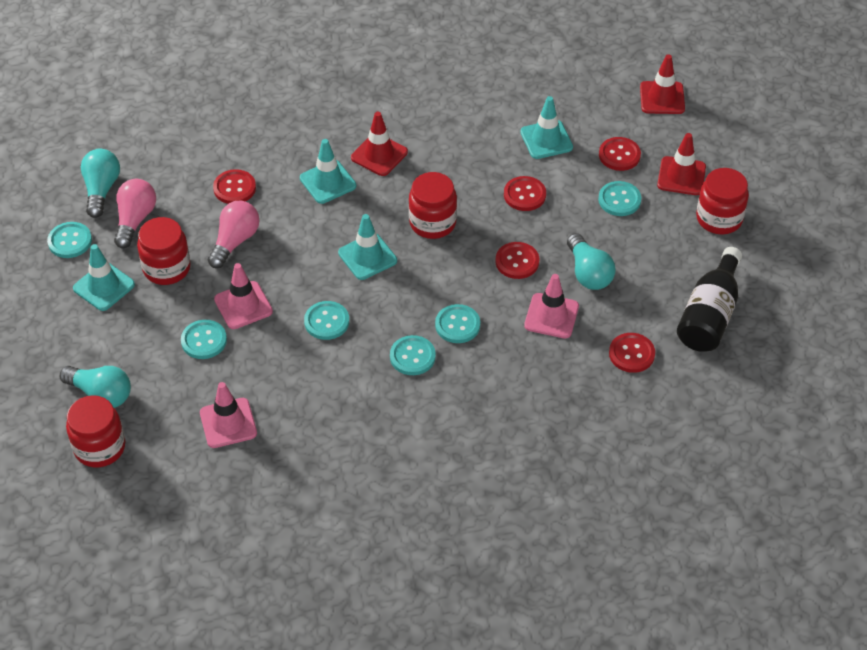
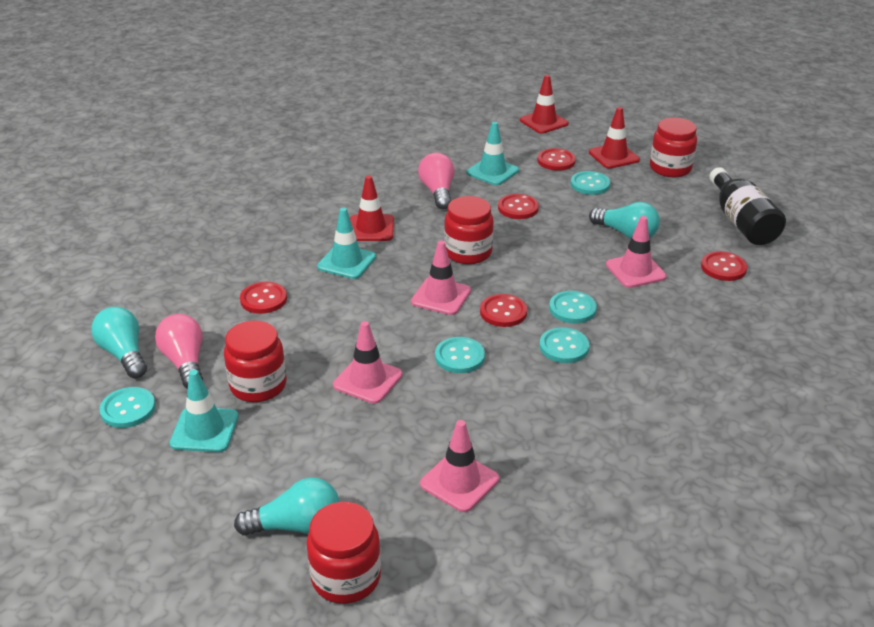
camera: 35 degrees left, 15 degrees down
(204, 340) = (359, 425): turquoise button -> none
(235, 241) = (306, 336): pink light bulb -> pink light bulb (438, 192)
(367, 257) = (441, 296): turquoise traffic cone -> pink traffic cone
(517, 261) = (565, 249): red button -> red button (503, 312)

